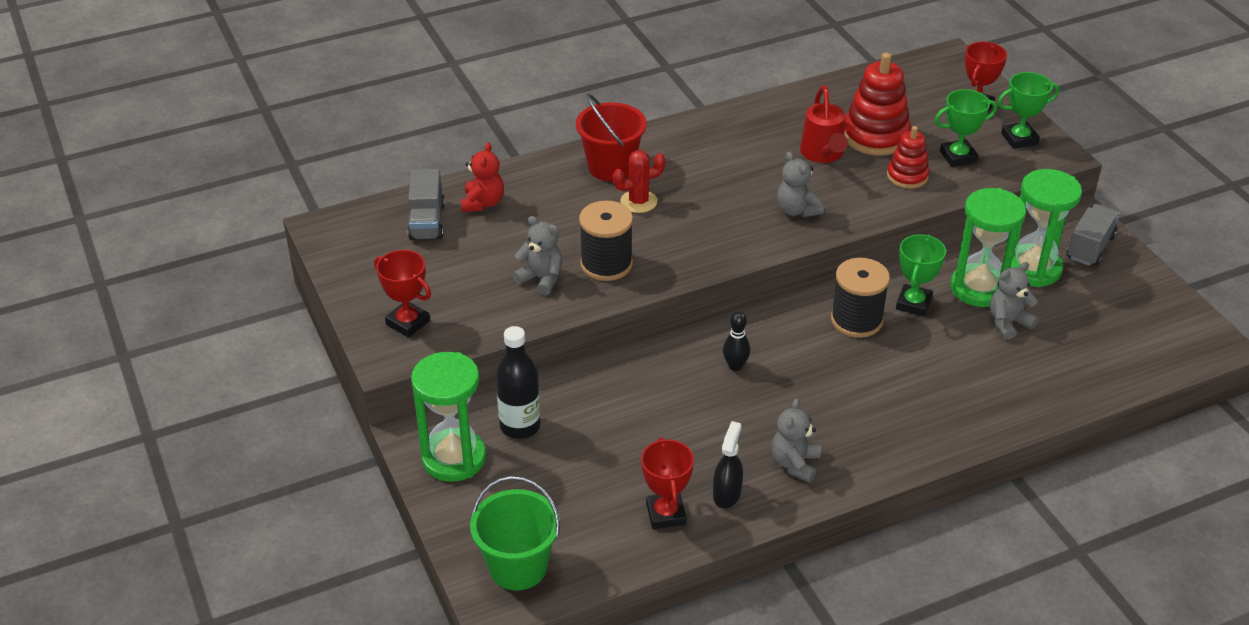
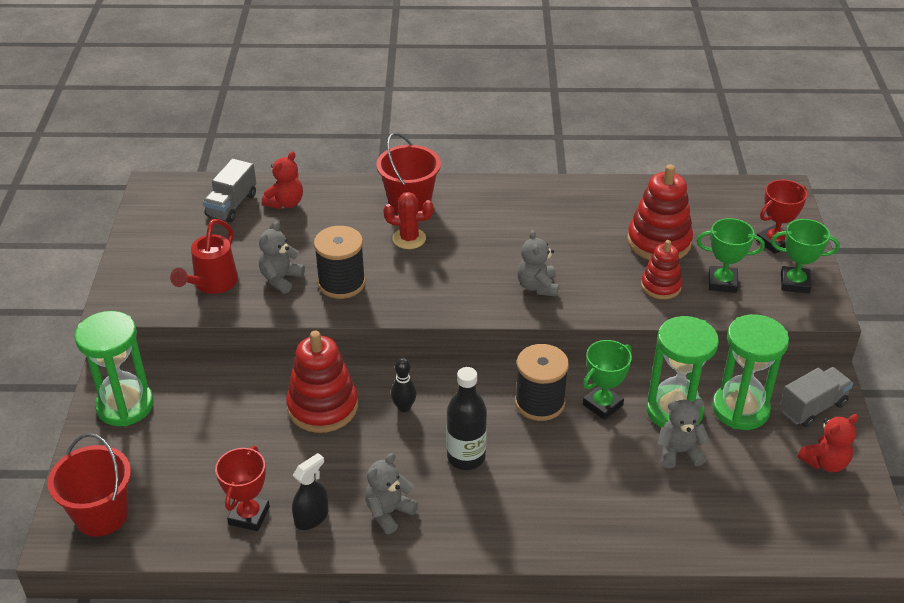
camera: 25 degrees right, 0 degrees up
(407, 323) = (152, 282): red trophy -> none
(518, 567) = (101, 515): green bucket -> red bucket
(520, 426) = (194, 397): black bottle -> black bottle (466, 457)
(541, 279) = (281, 279): grey teddy bear -> grey teddy bear turned 120 degrees counterclockwise
(656, 392) = (322, 407): none -> red stacking toy
(823, 155) = (598, 245): red watering can -> red watering can (211, 285)
(1131, 290) = (825, 462): none -> red teddy bear

